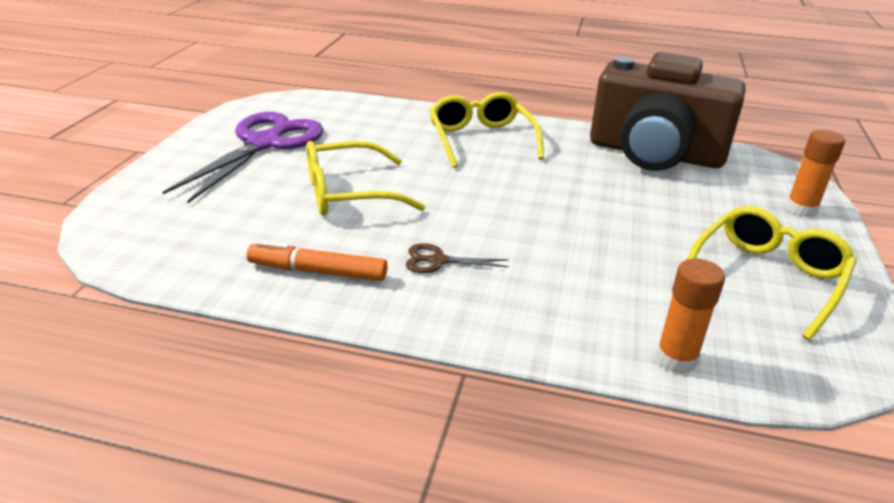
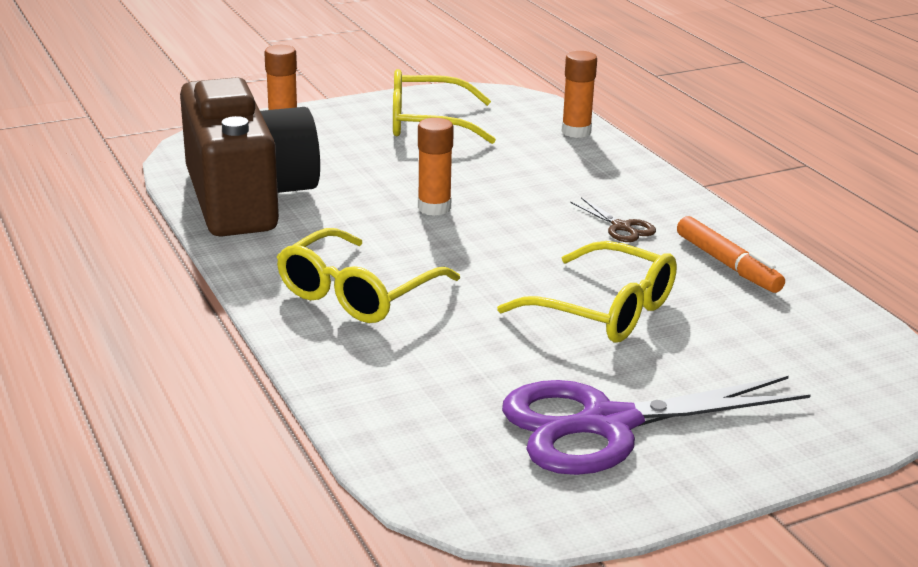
camera: 130 degrees left, 5 degrees down
(568, 204) = (434, 208): none -> orange glue stick

